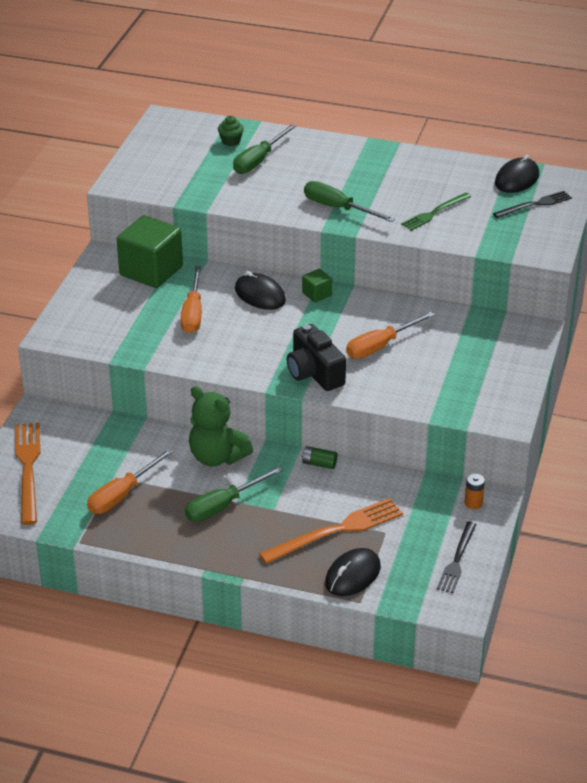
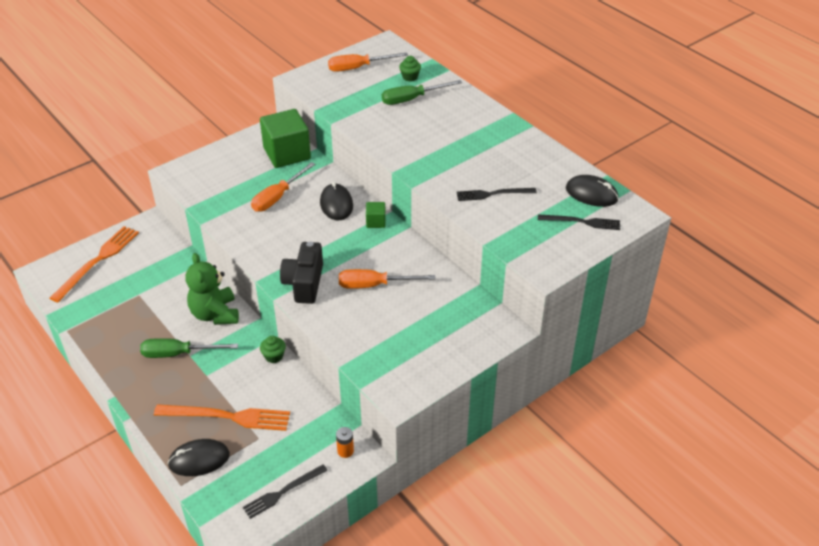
camera: 35 degrees right, 5 degrees up
(122, 495) = (128, 310): orange screwdriver -> orange screwdriver (358, 68)
(319, 464) = (274, 356): green battery -> green cupcake
(338, 208) = (425, 159): green screwdriver -> none
(434, 213) = (493, 194): green fork -> black fork
(516, 179) = (591, 194): black mouse -> black mouse turned 45 degrees clockwise

